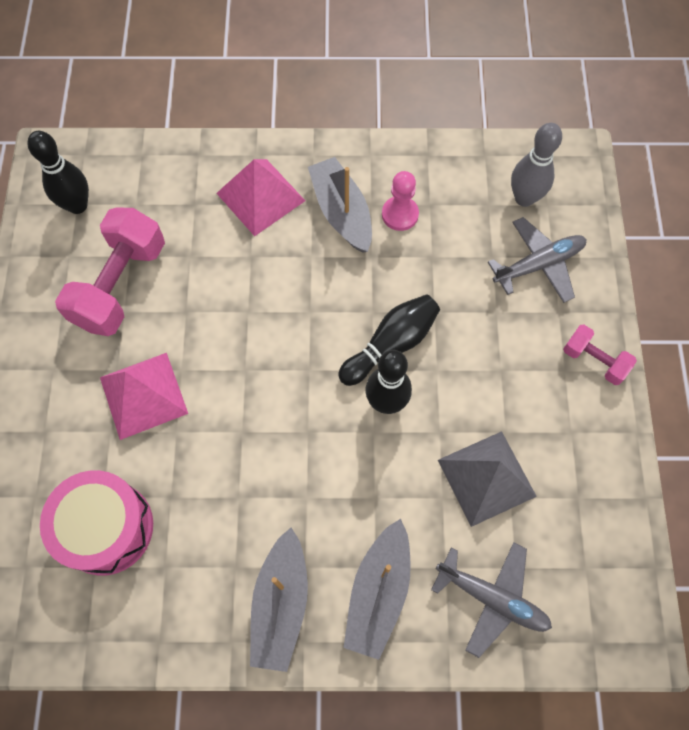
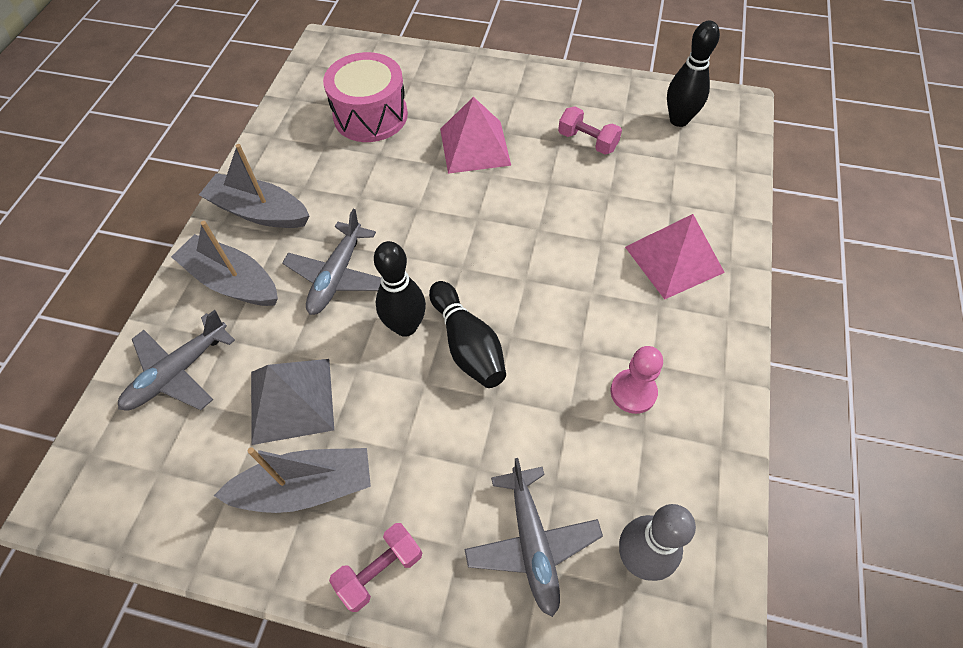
camera: 105 degrees right, 10 degrees down
(120, 285) = (587, 141): pink dumbbell -> pink dumbbell, size x0.52
(341, 212) = (644, 331): grey boat -> grey boat (306, 487)
(346, 484) = (337, 276): none -> grey plane

